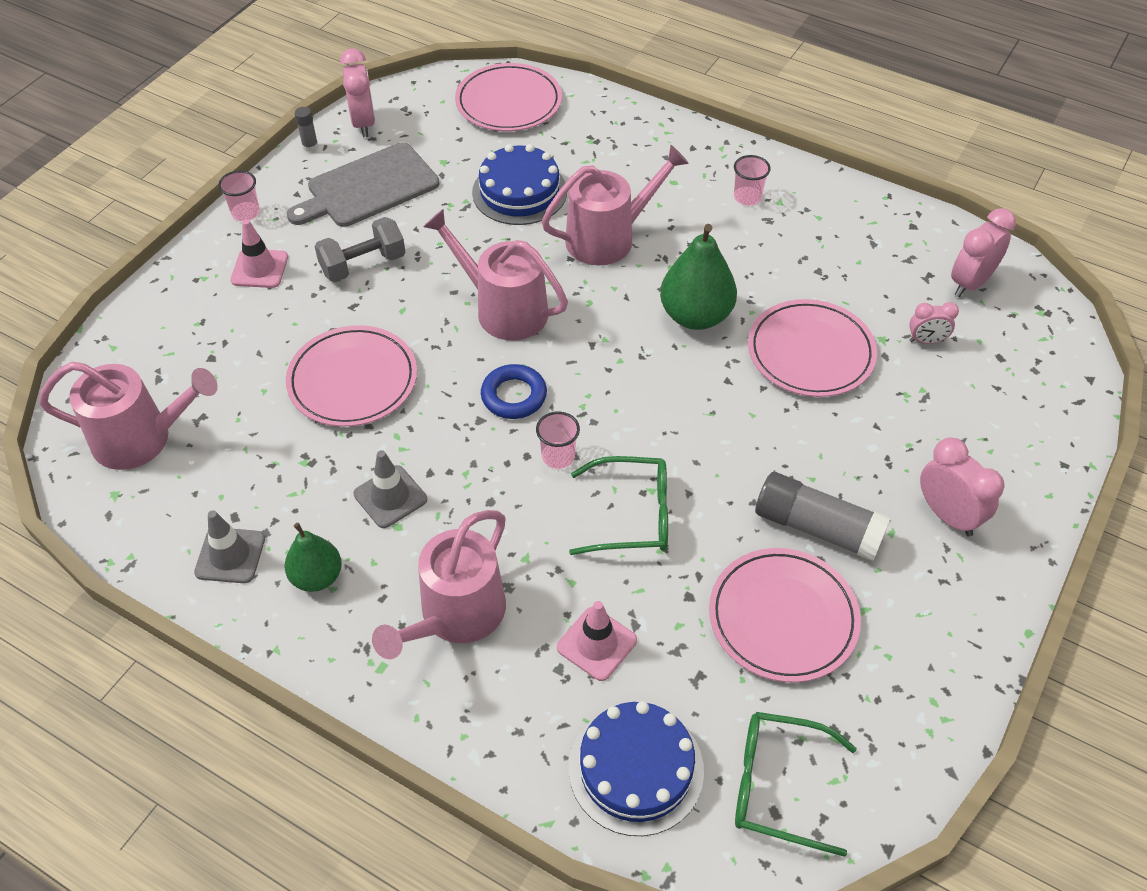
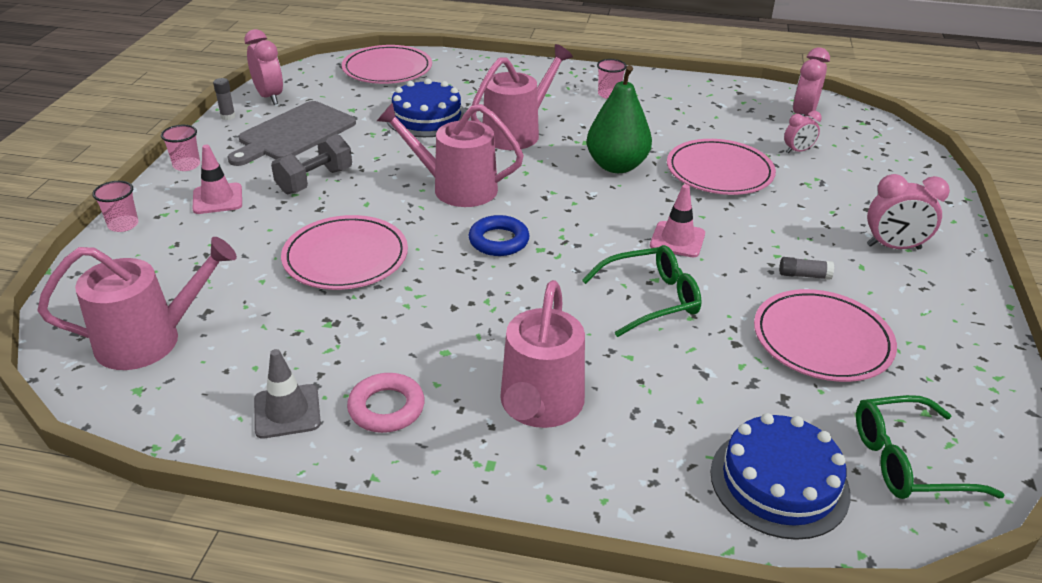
camera: 20 degrees left, 15 degrees down
(317, 577) = (386, 408): green pear -> pink ring
(390, 497) = (426, 332): grey traffic cone -> none
(558, 456) = (562, 273): pink cup -> pink cup (123, 225)
(596, 644) = (681, 396): pink traffic cone -> pink traffic cone (677, 240)
(817, 527) = (804, 275): grey glue stick -> grey glue stick, size x0.45
(947, 515) = (893, 247): pink clock -> pink clock turned 150 degrees clockwise

